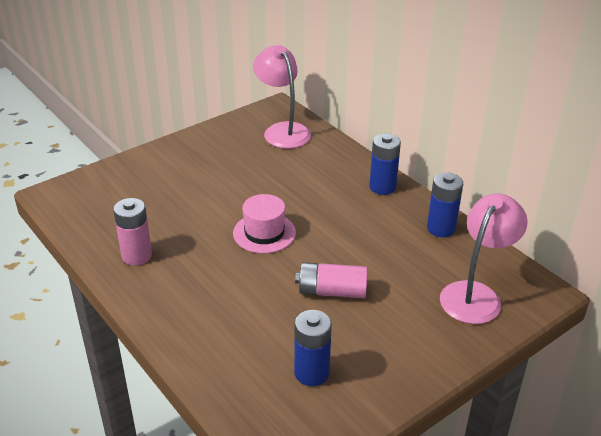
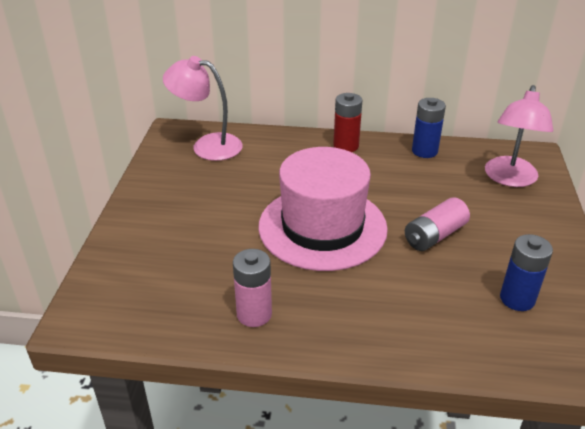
camera: 45 degrees left, 0 degrees up
(264, 233) = (322, 227): pink hat -> pink hat, size x1.95
(382, 187) = (346, 146): blue battery -> red battery
(476, 294) = (510, 179): pink lamp -> pink lamp turned 150 degrees counterclockwise

